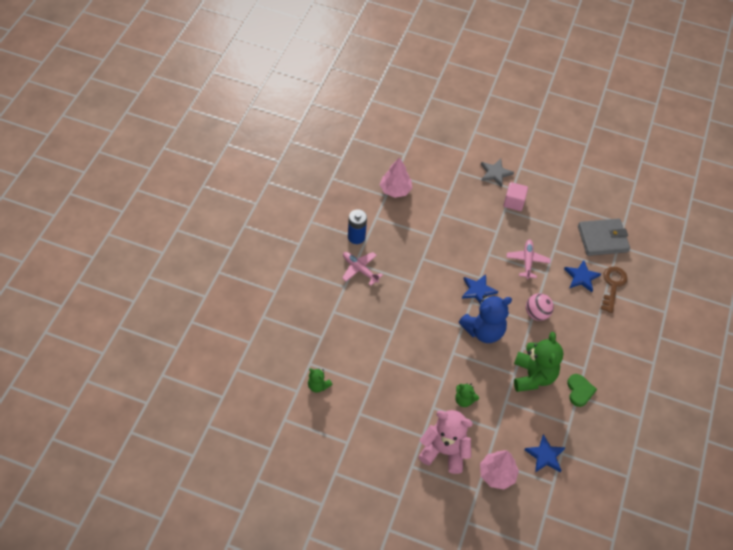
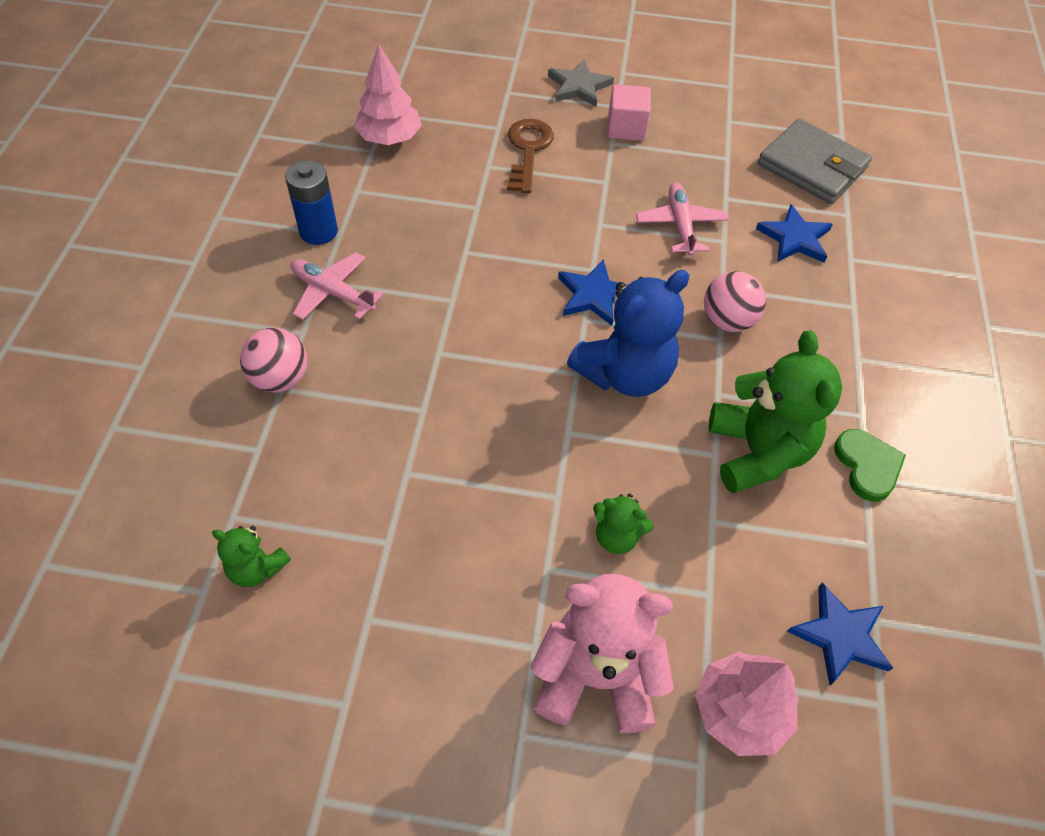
camera: 10 degrees left, 0 degrees up
(333, 307) = (280, 379): none -> pink ball
(602, 239) = (812, 166): grey wallet -> grey wallet turned 60 degrees clockwise
(613, 285) = (860, 244): brown key -> brown key (528, 150)

